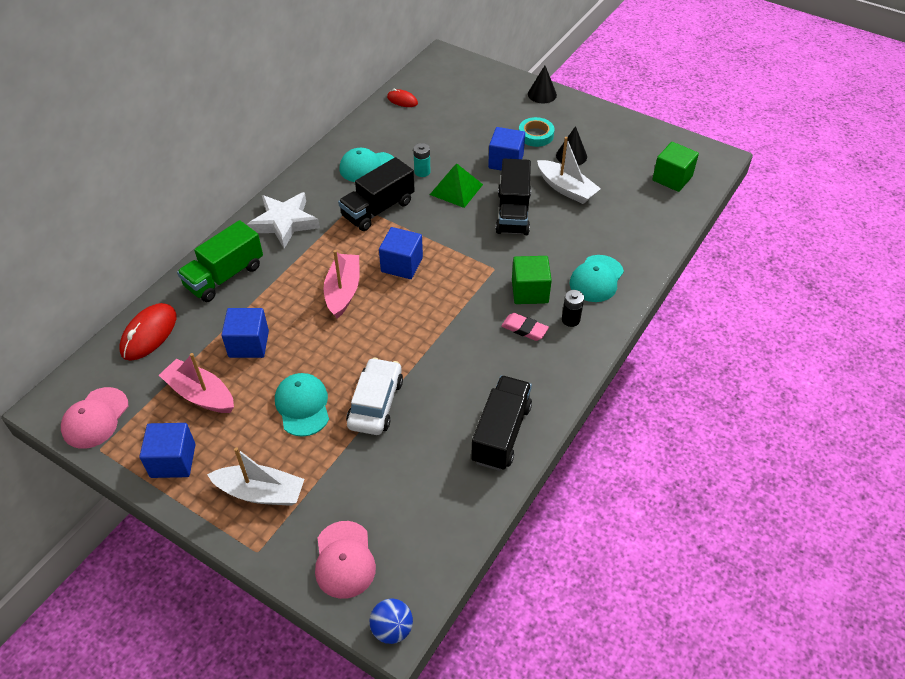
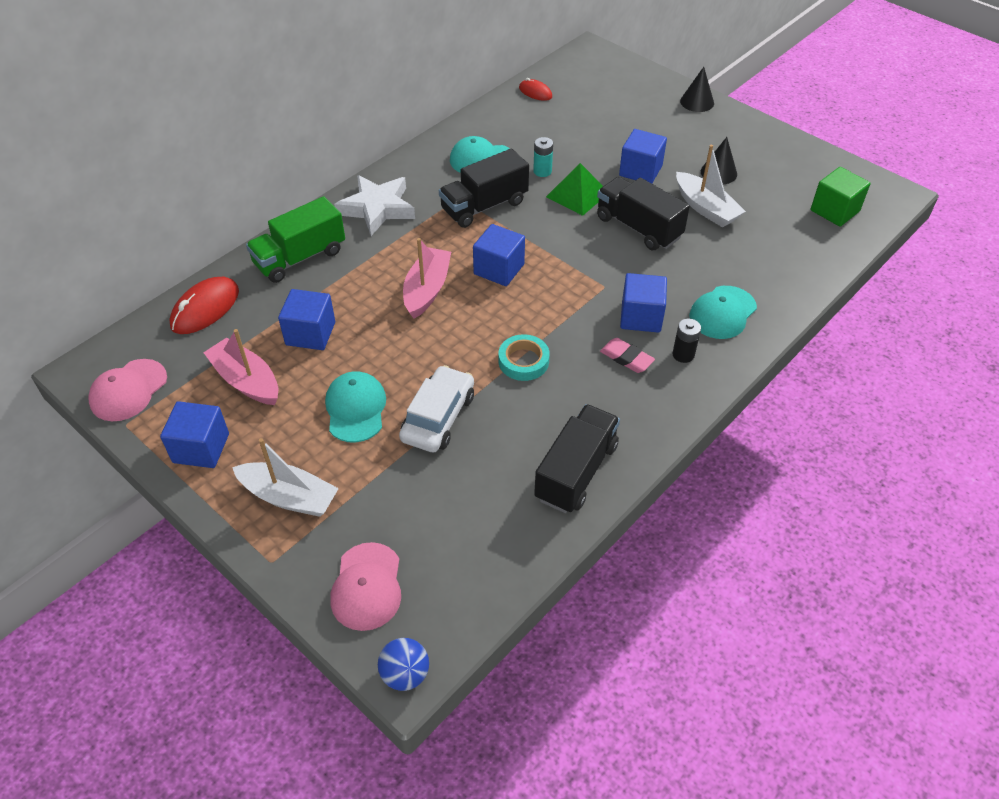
camera: 10 degrees right, 0 degrees up
(513, 213) = (638, 228): black truck -> black truck turned 120 degrees clockwise
(530, 291) = (641, 317): green cube -> blue cube
(536, 135) = (681, 145): turquoise tape -> turquoise tape (523, 361)

